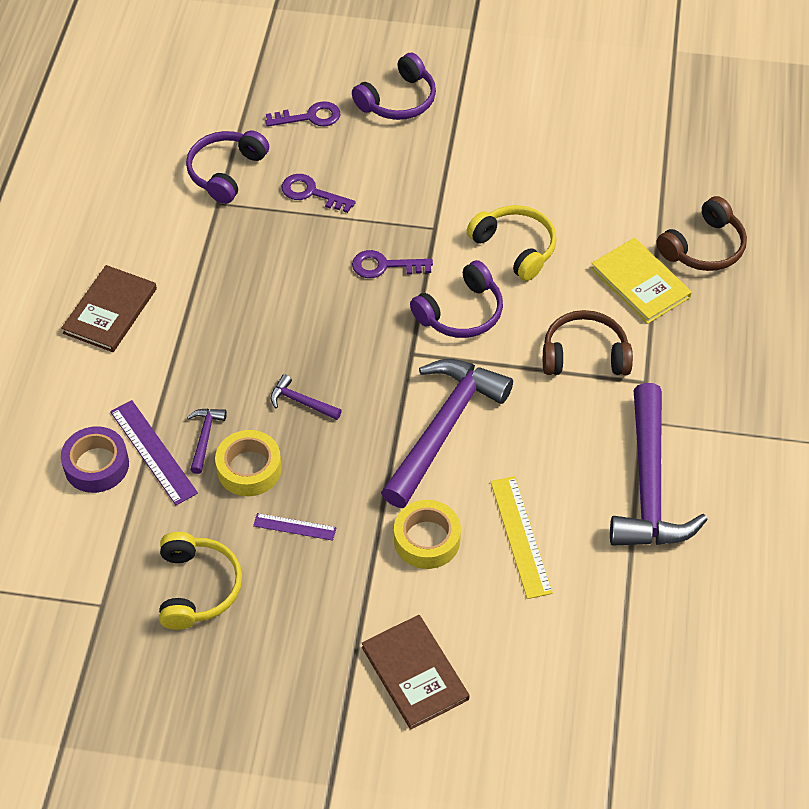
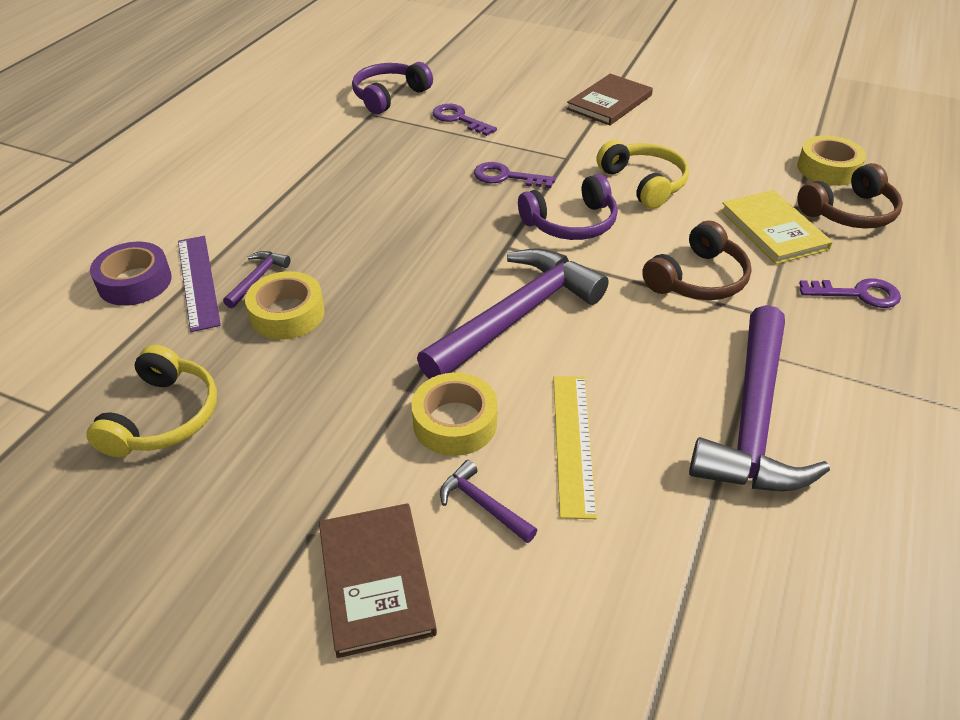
camera: 15 degrees right, 10 degrees down
(110, 311) = (229, 169): brown book -> brown book (609, 102)
(294, 527) = (307, 378): purple ruler -> none
(301, 402) = (372, 267): purple hammer -> purple hammer (483, 505)
(310, 117) = (480, 74): purple key -> purple key (858, 294)
(398, 100) = (564, 74): purple headphones -> none
(584, 355) = (698, 279): brown headphones -> brown headphones turned 120 degrees clockwise
(680, 193) = (828, 169): none -> yellow tape

